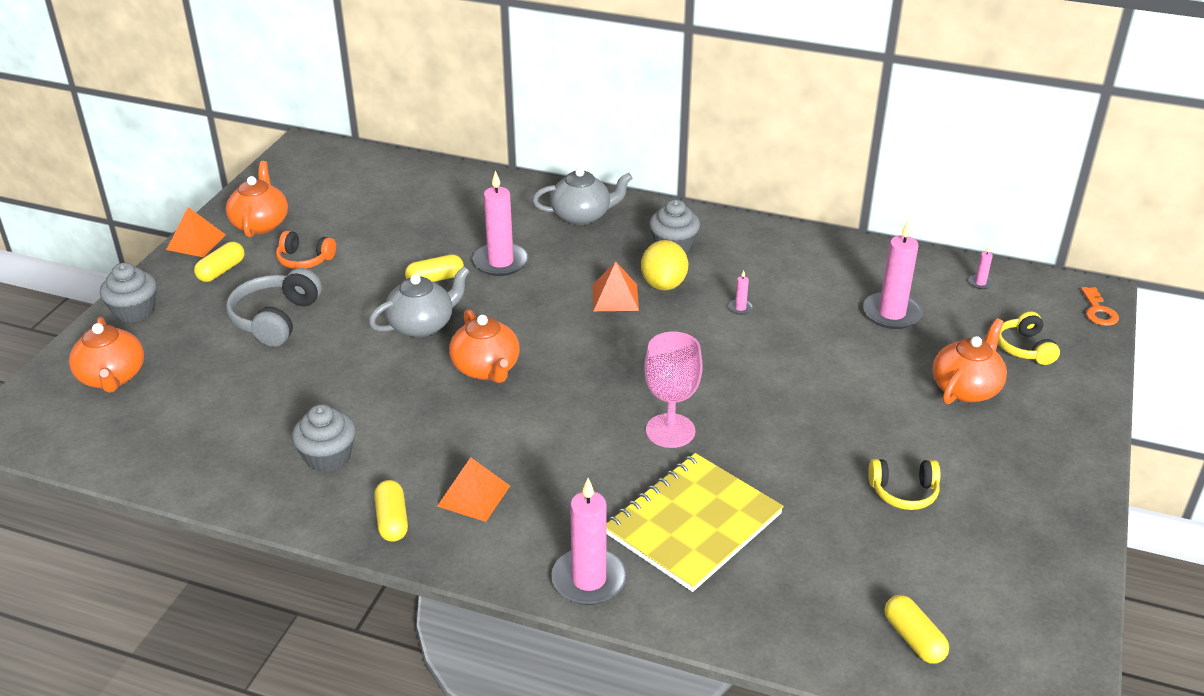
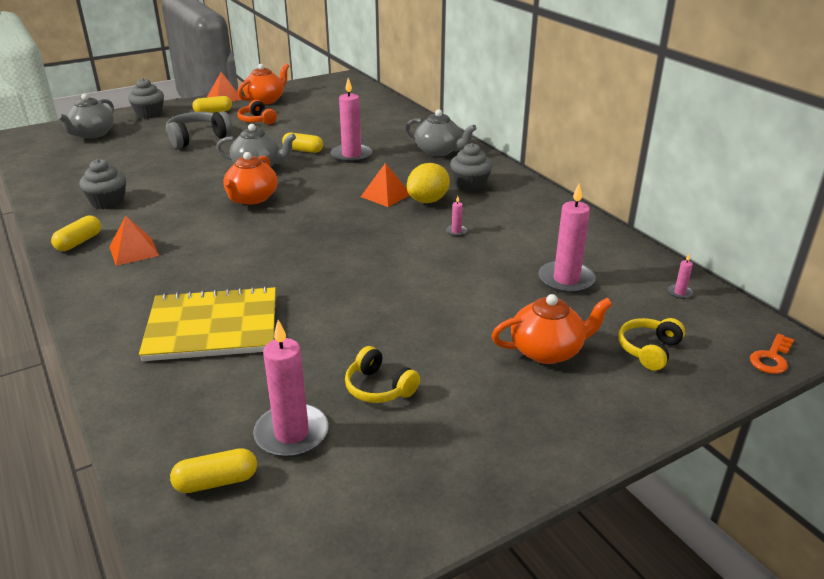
camera: 40 degrees right, 5 degrees down
(112, 377) = (92, 134): orange teapot -> grey teapot
(589, 580) = (106, 321): pink candle -> pink candle (291, 433)
(670, 431) = (292, 273): pink goblet -> none
(913, 639) = (216, 482): yellow capsule -> yellow capsule turned 60 degrees clockwise

